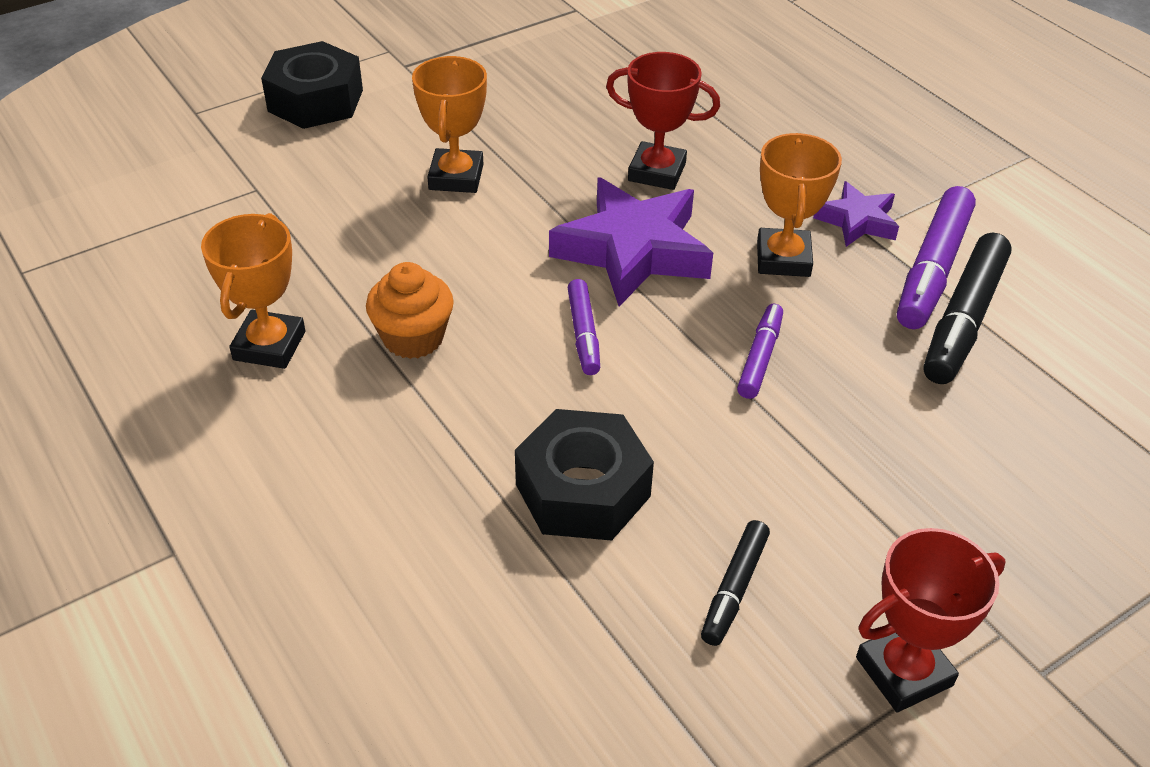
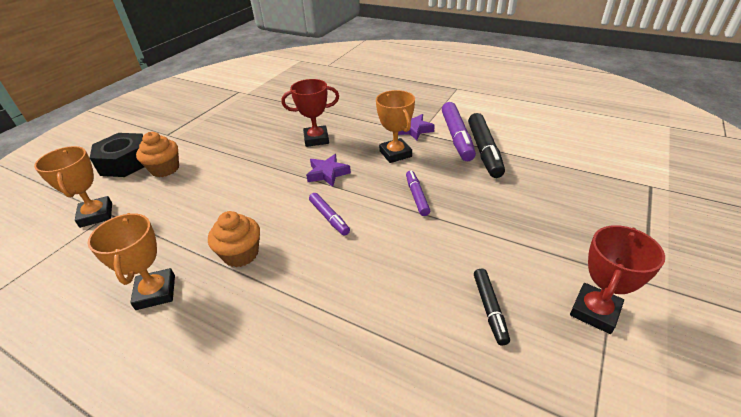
camera: 25 degrees left, 5 degrees down
(371, 137) = (165, 169): none -> orange cupcake
(456, 177) = (220, 172): orange trophy -> orange trophy (96, 215)
(582, 490) = (380, 293): black nut -> none
(633, 251) = (327, 173): purple star -> purple star, size x0.54

